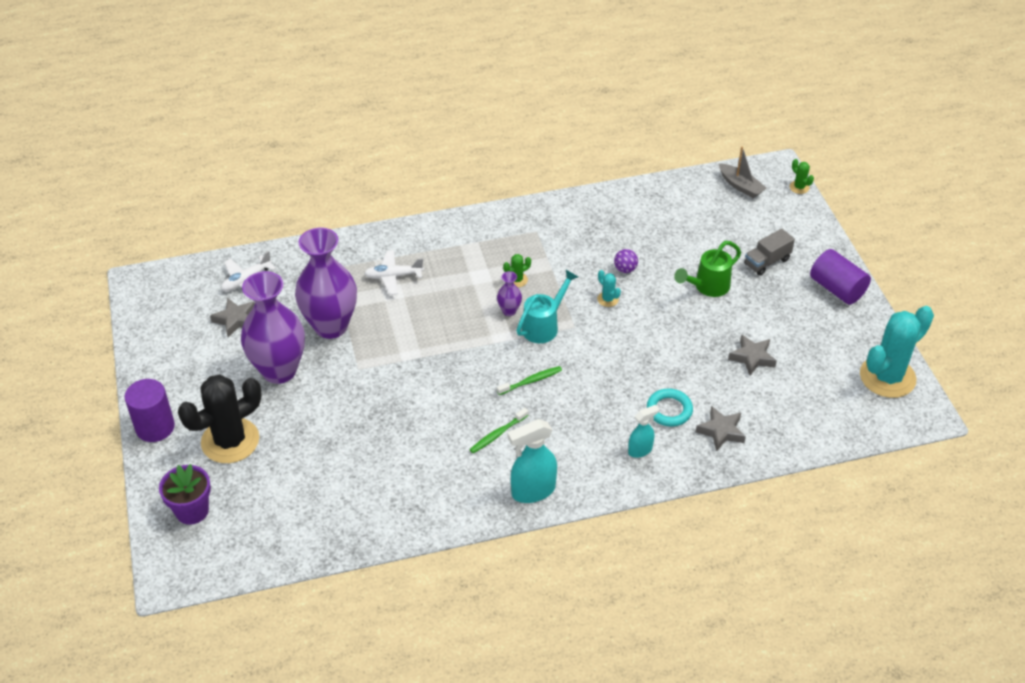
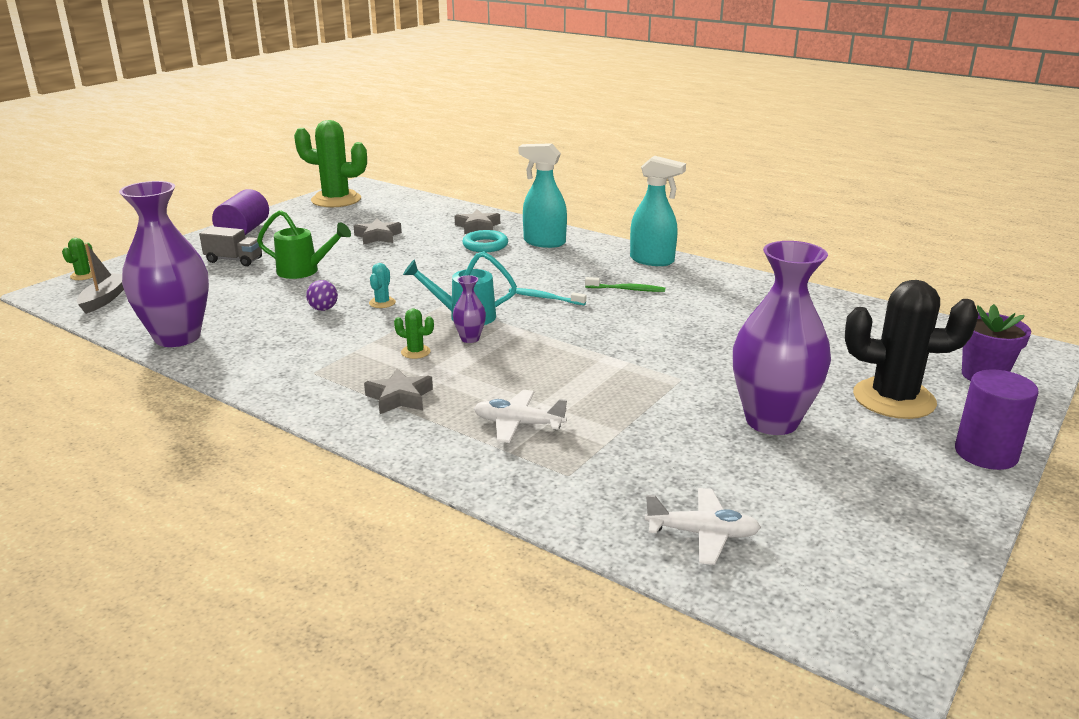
camera: 130 degrees left, 20 degrees down
(235, 320) = (772, 497): grey star -> grey star (399, 397)
(331, 326) = (659, 424): purple vase -> purple vase (177, 337)
(393, 276) = (518, 424): white plane -> white plane turned 150 degrees clockwise
(531, 381) = (544, 298): green toothbrush -> turquoise toothbrush
(640, 450) = (544, 242): turquoise spray bottle -> turquoise spray bottle, size x1.69
(887, 377) = (336, 200): turquoise cactus -> green cactus

